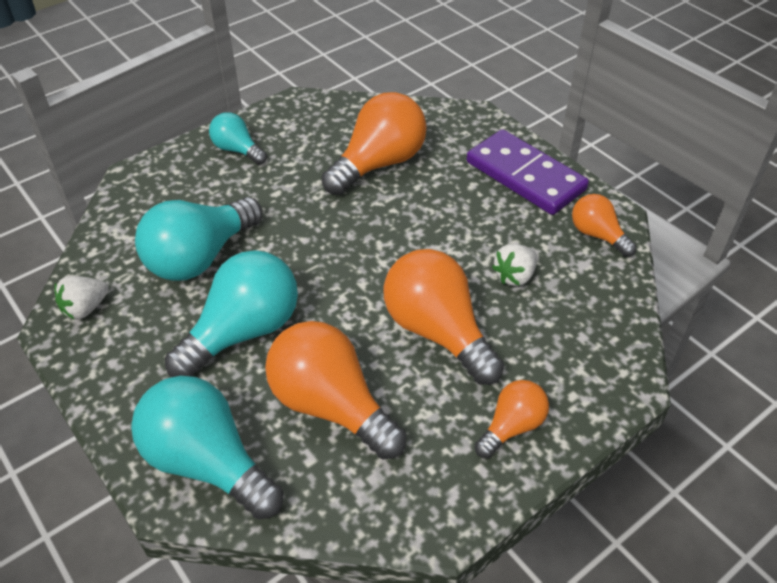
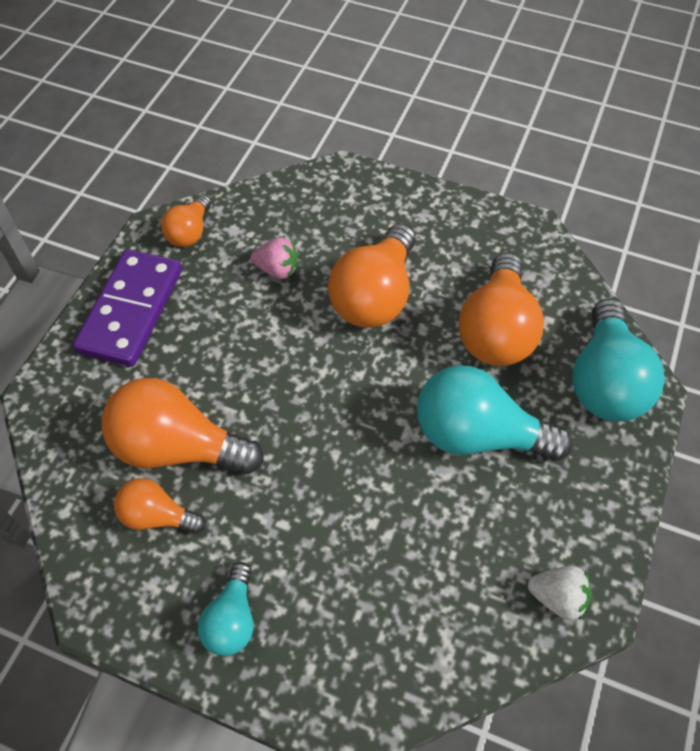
camera: 120 degrees left, 10 degrees up
(200, 257) = (421, 536): turquoise light bulb -> none
(511, 426) = (429, 219): orange light bulb -> orange light bulb (157, 516)
(514, 276) = (277, 270): white strawberry -> pink strawberry

